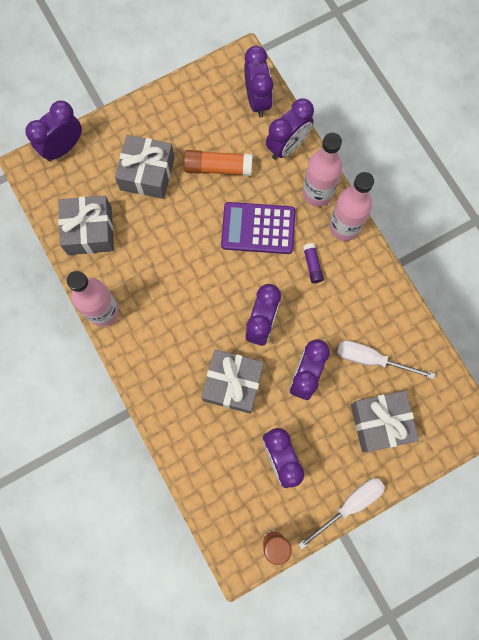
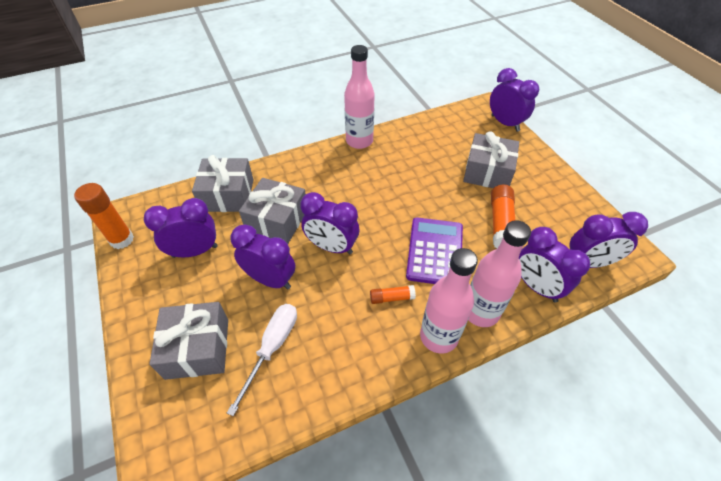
camera: 95 degrees right, 25 degrees down
(90, 231) = (430, 136): grey gift -> grey gift (228, 195)
(312, 265) = (391, 298): purple glue stick -> orange glue stick
(349, 505) = (124, 307): white screwdriver -> none

